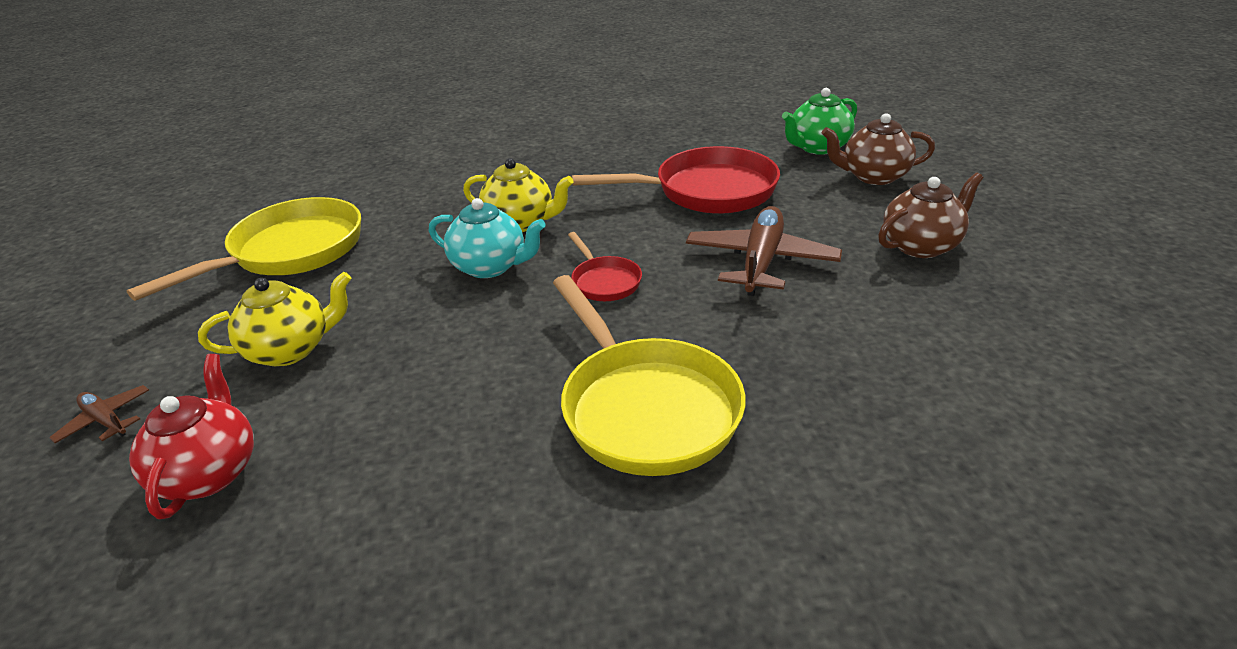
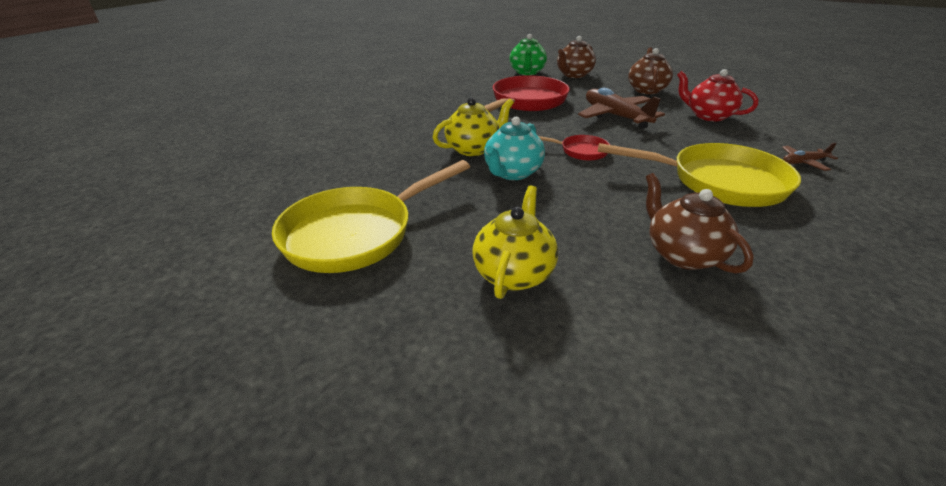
camera: 50 degrees left, 0 degrees up
(106, 421) = (505, 409): brown plane -> brown plane (803, 162)
(209, 472) = (653, 359): red teapot -> red teapot (708, 116)
(290, 252) = (356, 233): yellow pan -> yellow pan turned 120 degrees counterclockwise
(414, 434) = (682, 254): none -> brown teapot
(490, 267) = (512, 173): turquoise teapot -> turquoise teapot turned 150 degrees clockwise

